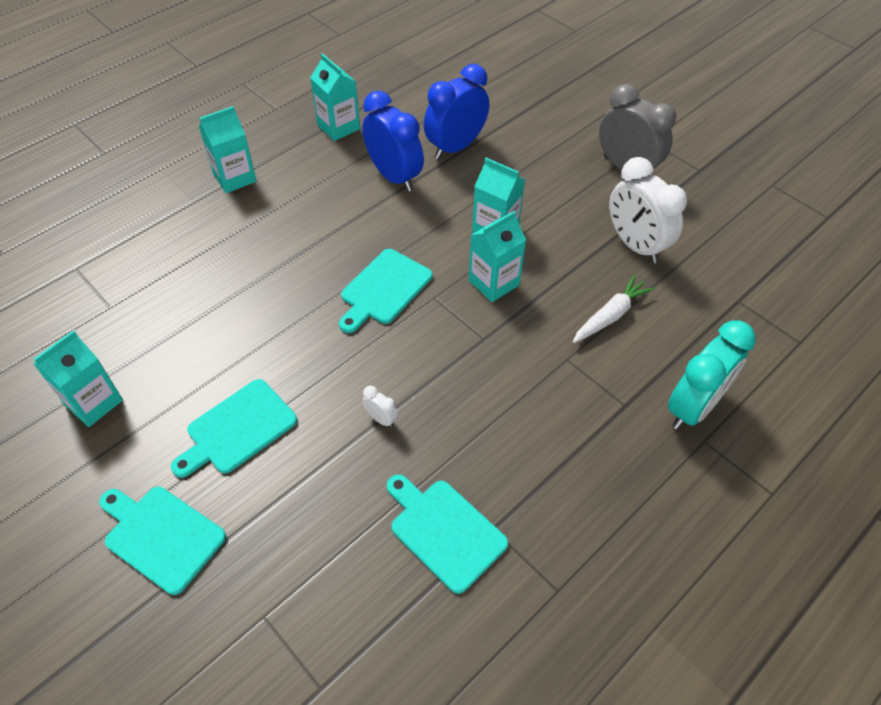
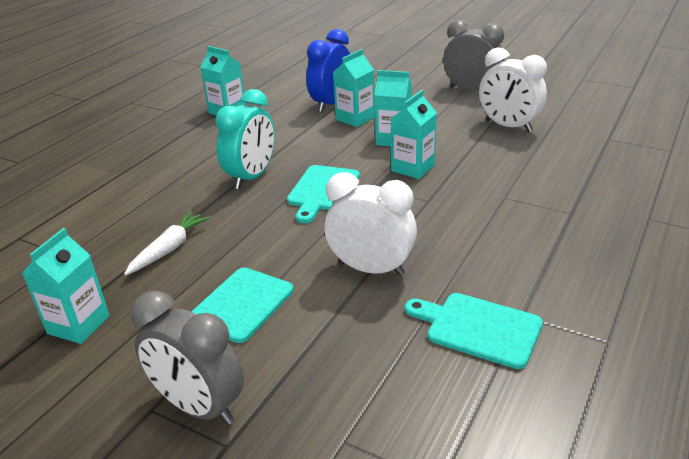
camera: 15 degrees left, 20 degrees down
(161, 536) = (199, 407): turquoise cutting board -> grey clock
(235, 178) = (150, 154): turquoise carton -> turquoise carton (355, 118)
(381, 419) = (371, 269): white clock -> white clock, size x2.40
(394, 176) = (291, 128): blue clock -> none
(610, 316) = (519, 166): white carrot -> white carrot (169, 249)
(693, 407) = (624, 202): turquoise clock -> turquoise clock (252, 177)

